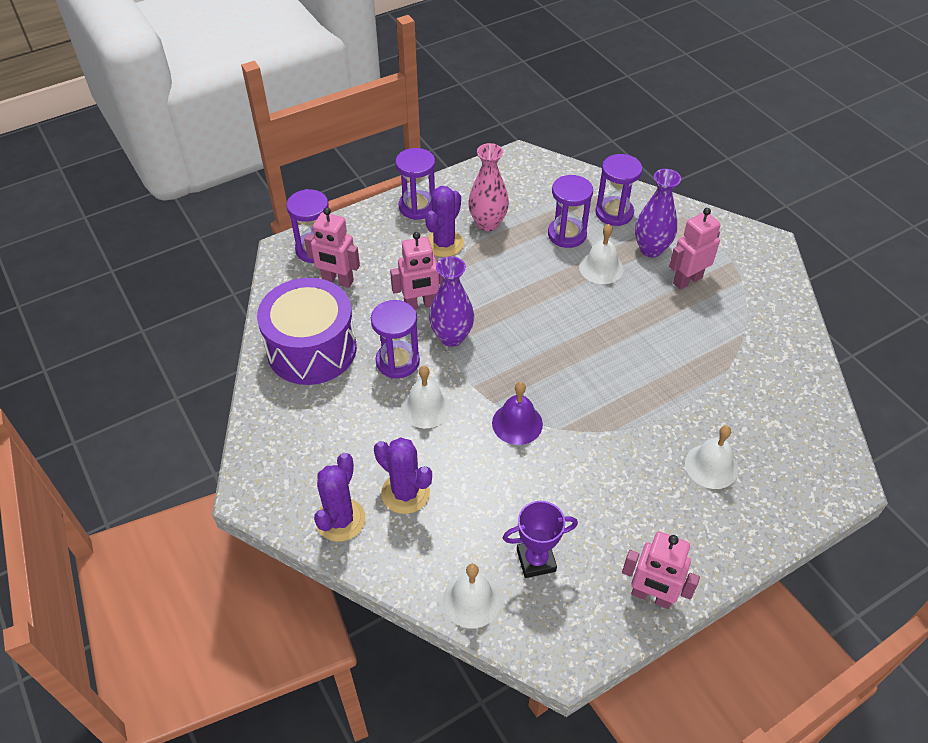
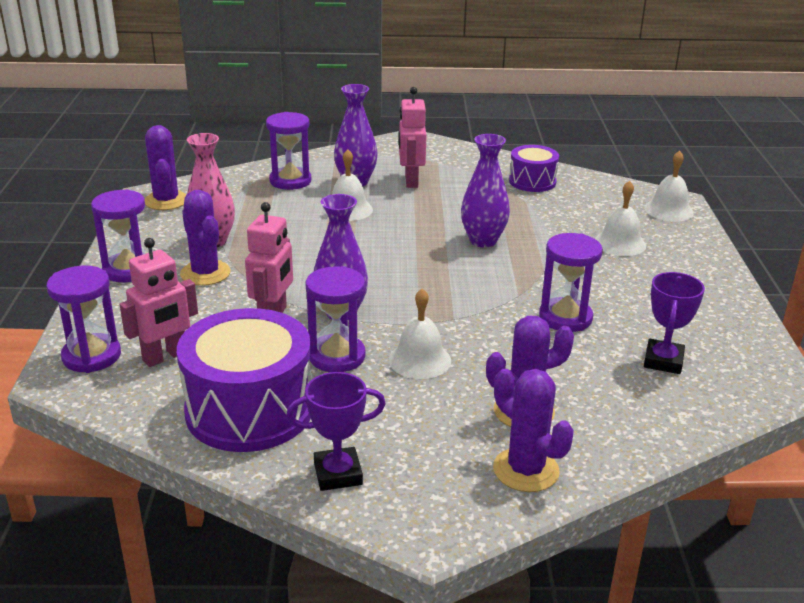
camera: 60 degrees left, 20 degrees down
(278, 423) = (338, 474): none -> purple trophy
(471, 600) = (688, 414): white bell -> white bell (668, 210)
(517, 423) = (491, 315): purple bell -> none
(520, 170) = (166, 201): none -> purple cactus
(567, 234) = (285, 210): purple hourglass -> purple hourglass (565, 318)
(627, 371) = (483, 241): none -> purple vase
(651, 596) = (737, 317): pink robot -> none
(771, 359) = (532, 181): none -> purple drum

